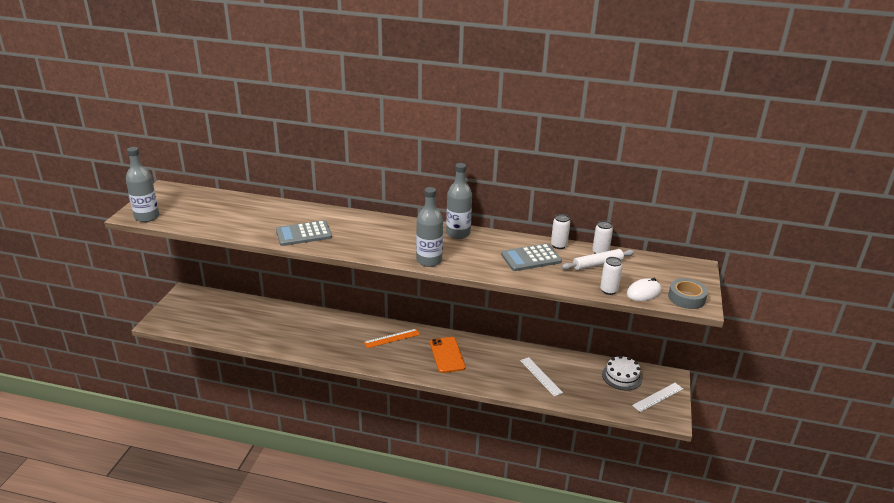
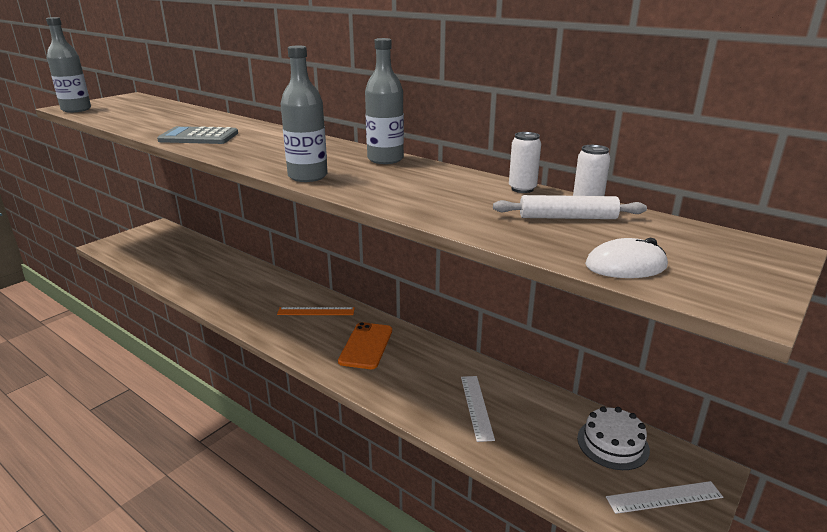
camera: 25 degrees right, 5 degrees down
(531, 258) = (460, 195): grey calculator -> none
(608, 290) = (555, 251): white can -> none
(686, 298) = (718, 290): grey tape -> none

